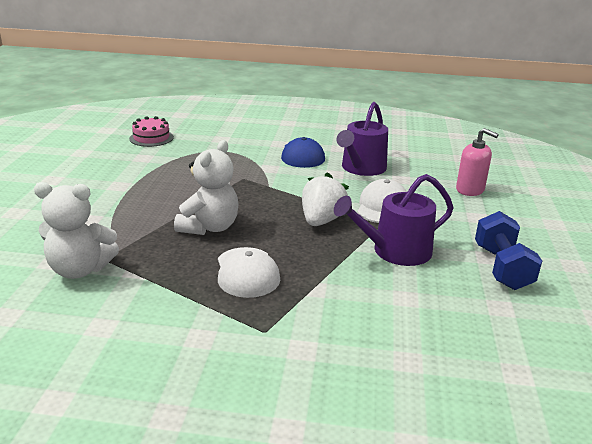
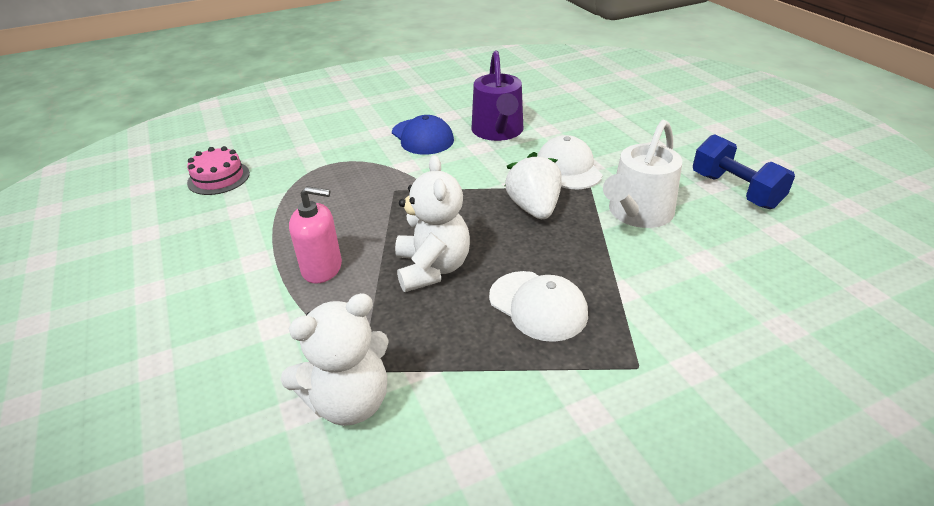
camera: 30 degrees left, 10 degrees up
(395, 251) = (637, 213): purple watering can -> white watering can
(470, 190) = (617, 119): pink soap dispenser -> pink soap dispenser (322, 268)

